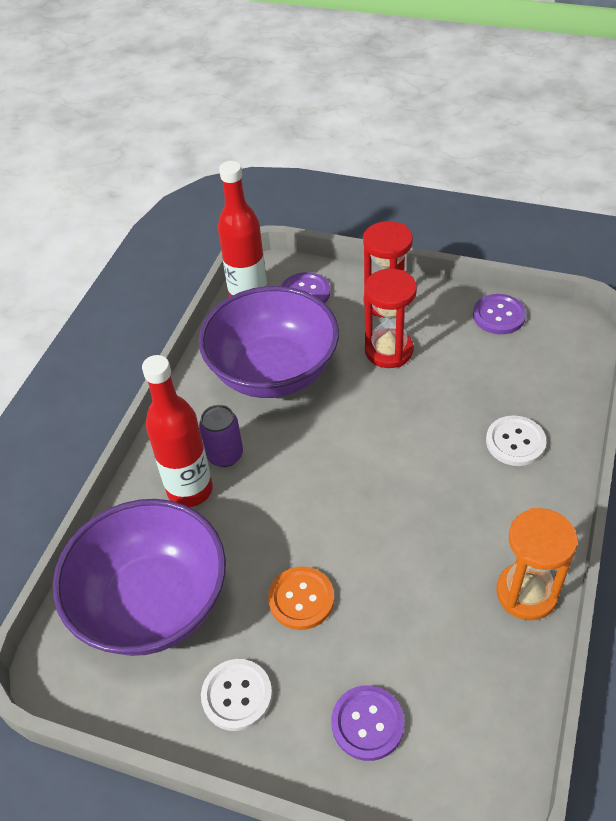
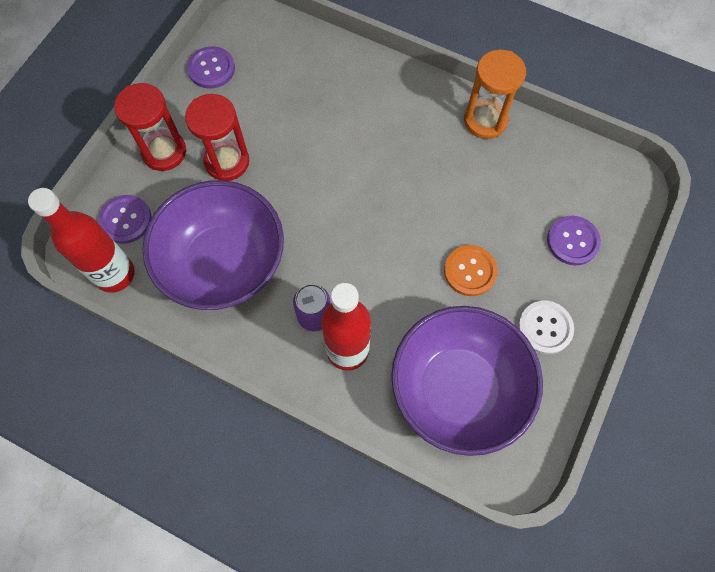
camera: 85 degrees left, 20 degrees up
(515, 442) = (352, 92): white button -> none

